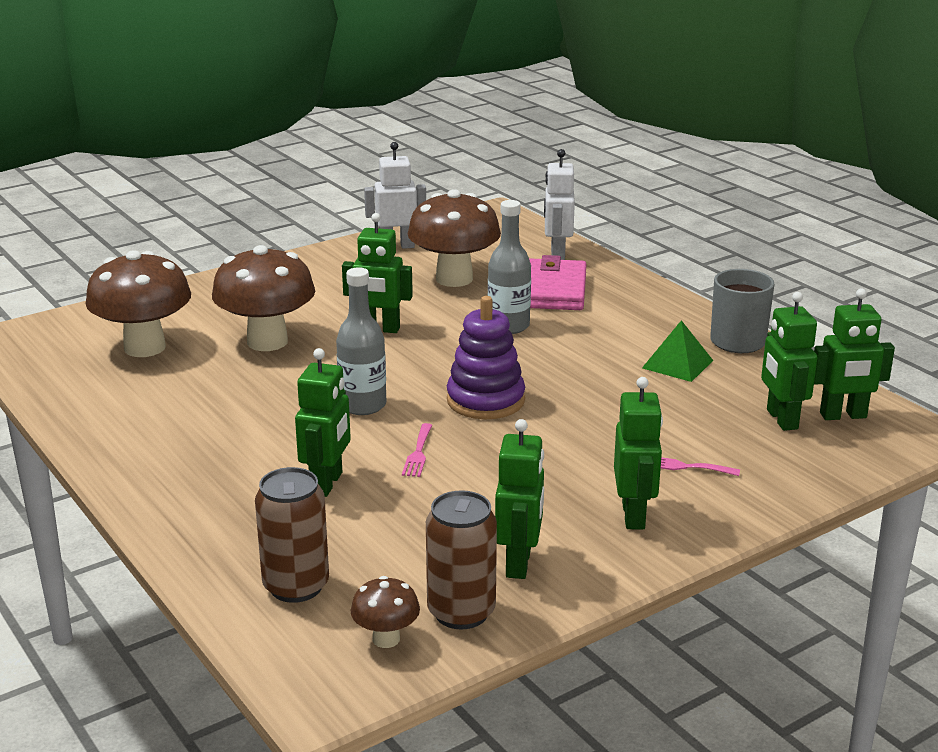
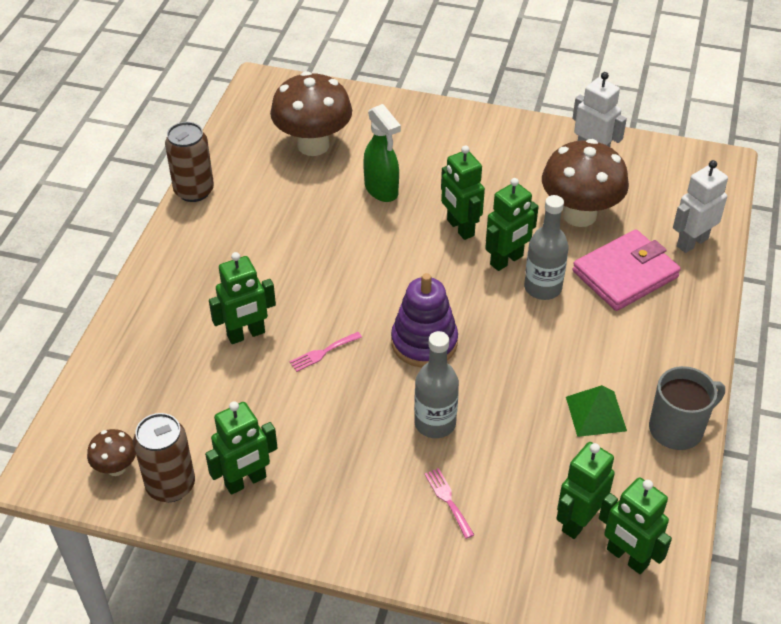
camera: 50 degrees right, 20 degrees up
(267, 342) = (381, 190): brown mushroom -> green spray bottle
(296, 586) = (131, 394): brown can -> brown can (194, 191)
(363, 405) = (352, 288): grey bottle -> grey bottle (435, 423)
(634, 515) = (356, 508): green robot -> green robot (507, 260)

